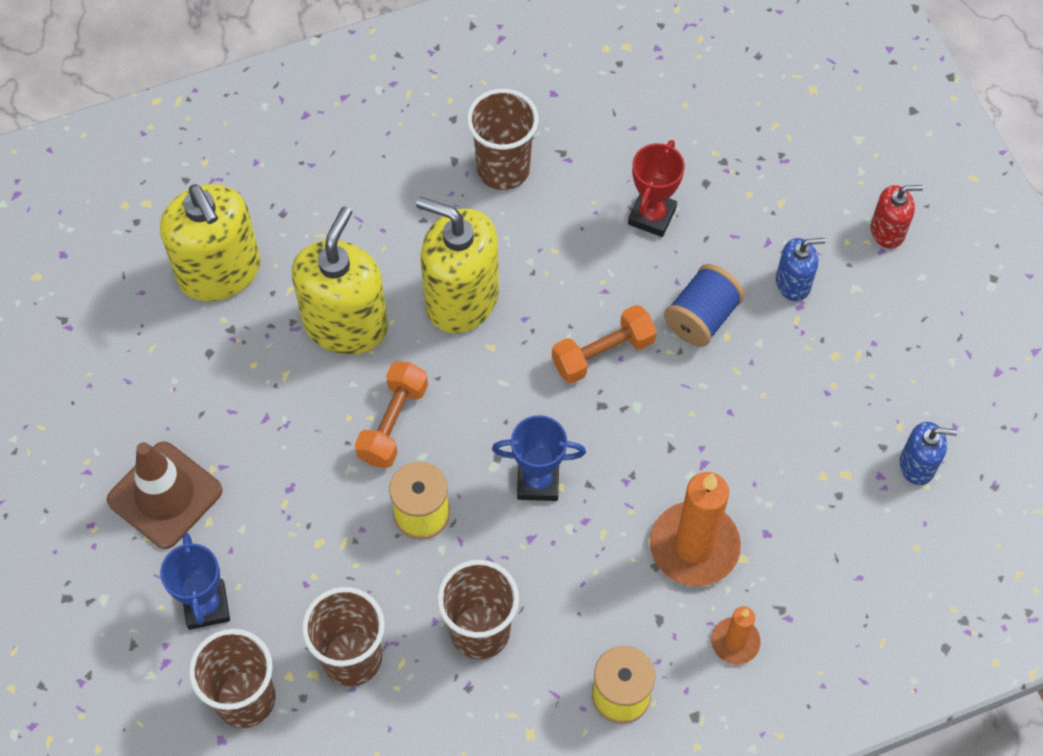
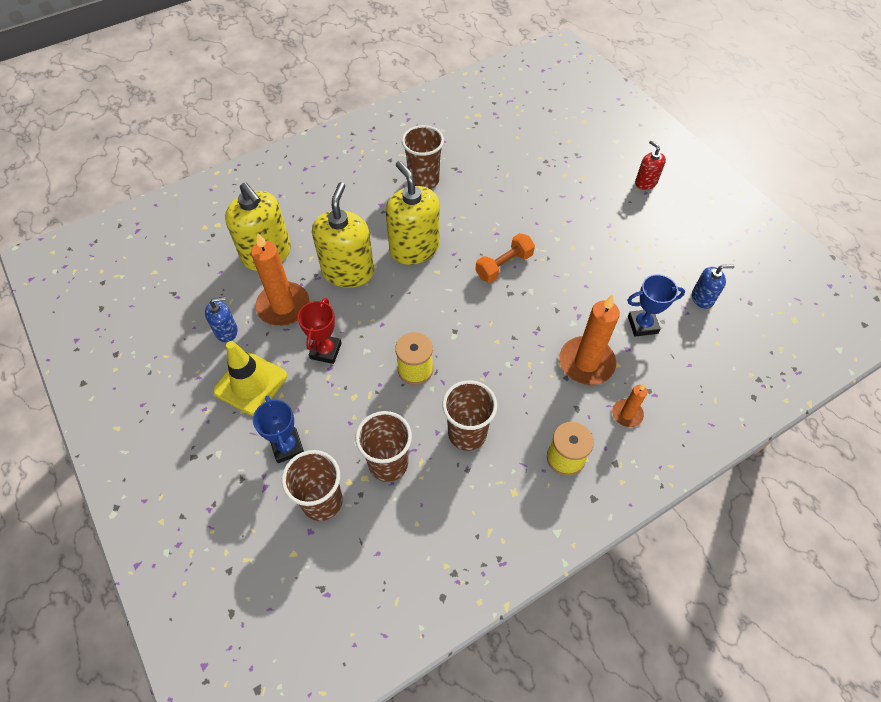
camera: 10 degrees left, 5 degrees down
(165, 495) = (250, 383): brown traffic cone -> yellow traffic cone
(233, 370) = (283, 306): none -> orange candle
(393, 423) = (387, 321): orange dumbbell -> none
(461, 298) = (414, 248): yellow soap dispenser -> yellow soap dispenser turned 45 degrees clockwise
(538, 482) = (482, 340): blue trophy -> blue trophy (642, 325)
(652, 216) = (513, 192): red trophy -> red trophy (325, 351)
(701, 317) = (555, 239): blue spool -> none
(793, 283) = (602, 215): blue soap dispenser -> blue soap dispenser (226, 331)
(887, 231) = (645, 182): red soap dispenser -> red soap dispenser turned 105 degrees counterclockwise

